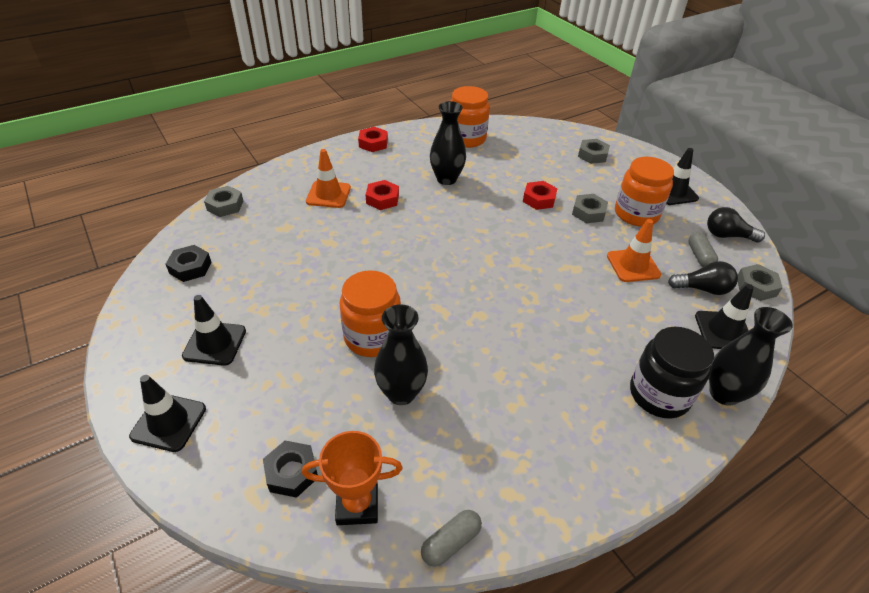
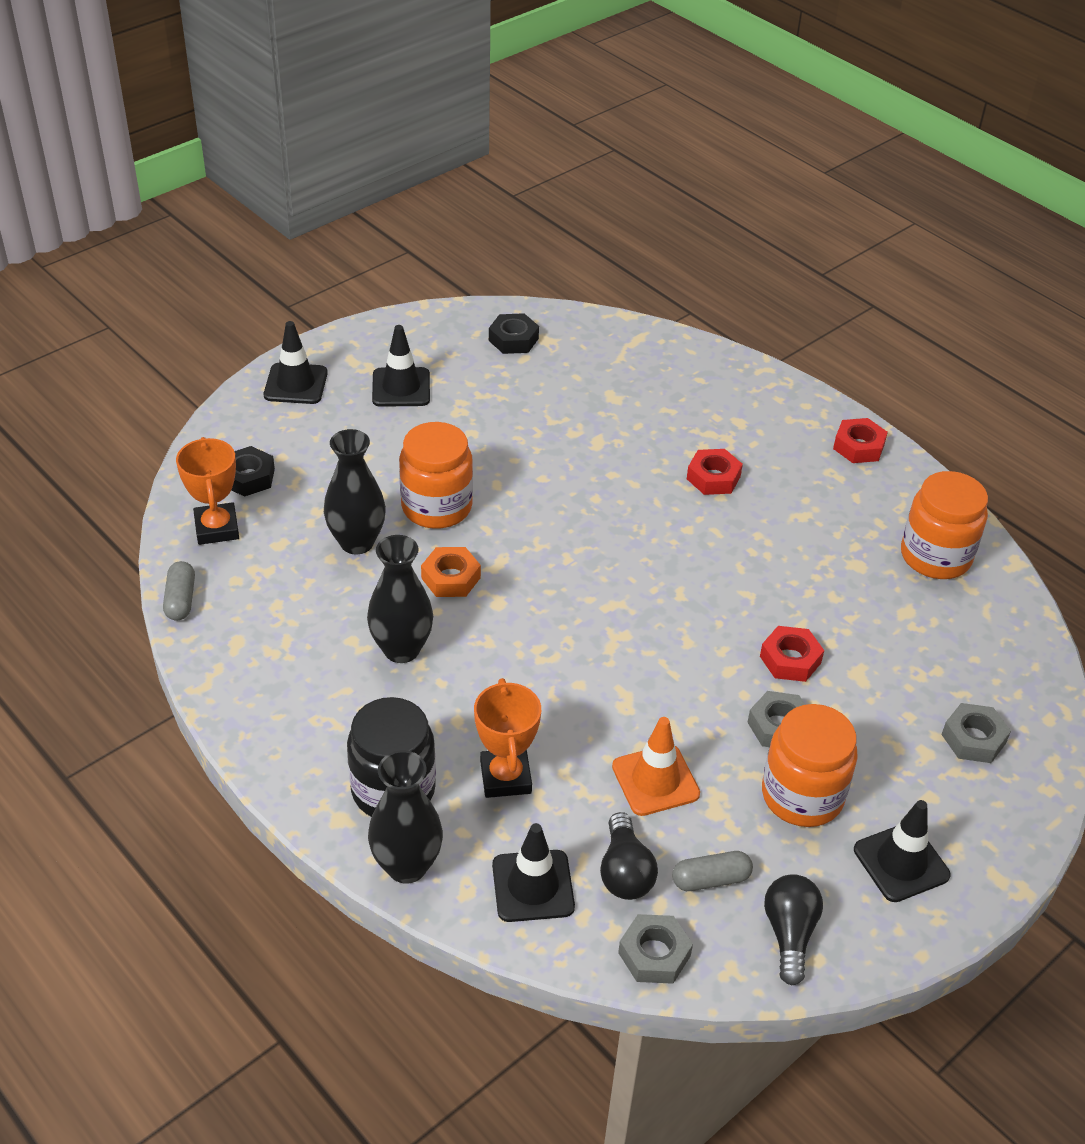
camera: 80 degrees right, 0 degrees up
(225, 205) = (638, 336): grey nut -> none
(328, 194) = (701, 422): orange traffic cone -> none
(446, 179) = (797, 542): black vase -> black vase (401, 649)
(451, 542) = (181, 600): grey capsule -> grey capsule turned 45 degrees clockwise
(452, 338) = (451, 578): none -> orange nut
(639, 332) = (505, 777): none -> orange trophy

